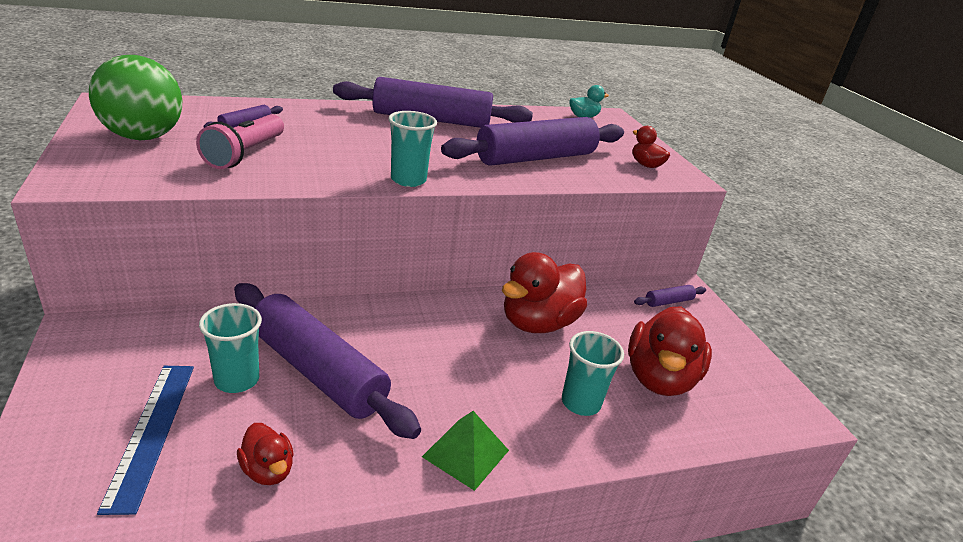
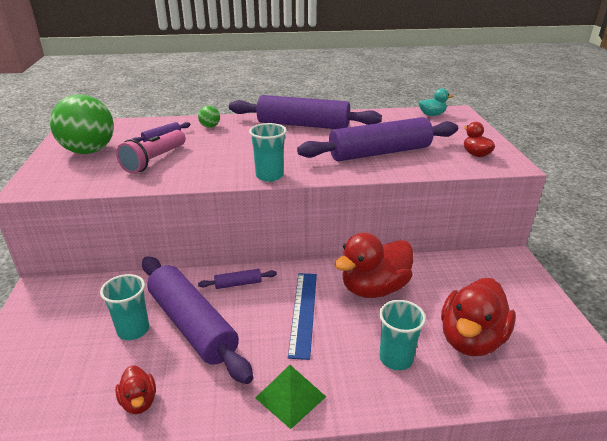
camera: 15 degrees right, 0 degrees up
(151, 432) = (67, 367): blue ruler -> blue ruler (303, 312)
(308, 114) = (210, 127): none -> green ball
(668, 302) = (494, 271): purple rolling pin -> purple rolling pin (238, 284)

